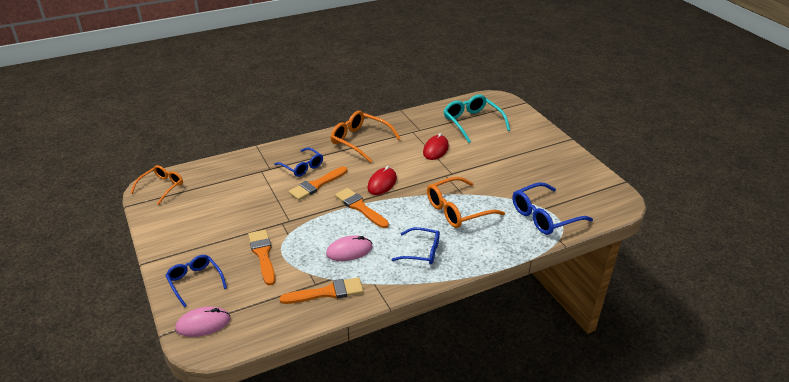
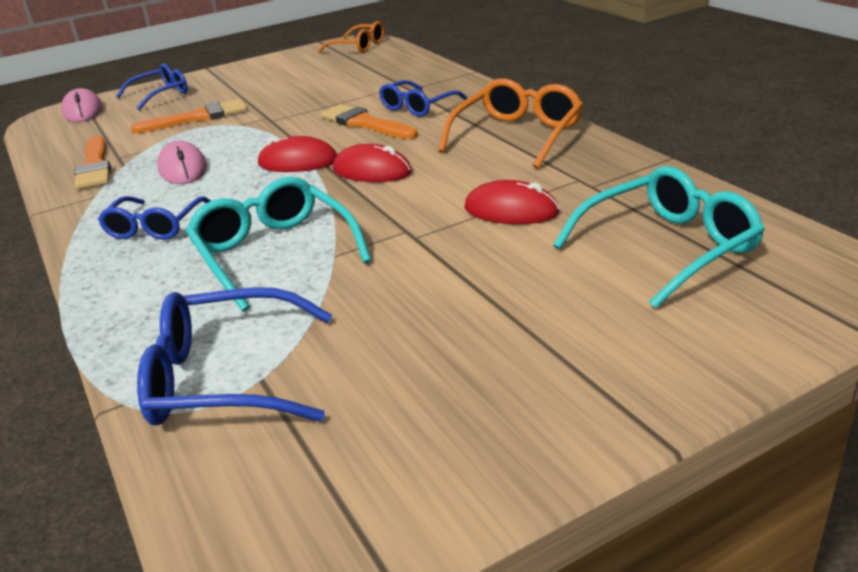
camera: 90 degrees right, 5 degrees down
(360, 207) = (298, 162): orange brush -> red mouse
(457, 210) = (274, 253): orange glasses -> turquoise glasses
(544, 216) = (225, 378): blue glasses -> blue glasses turned 60 degrees counterclockwise

